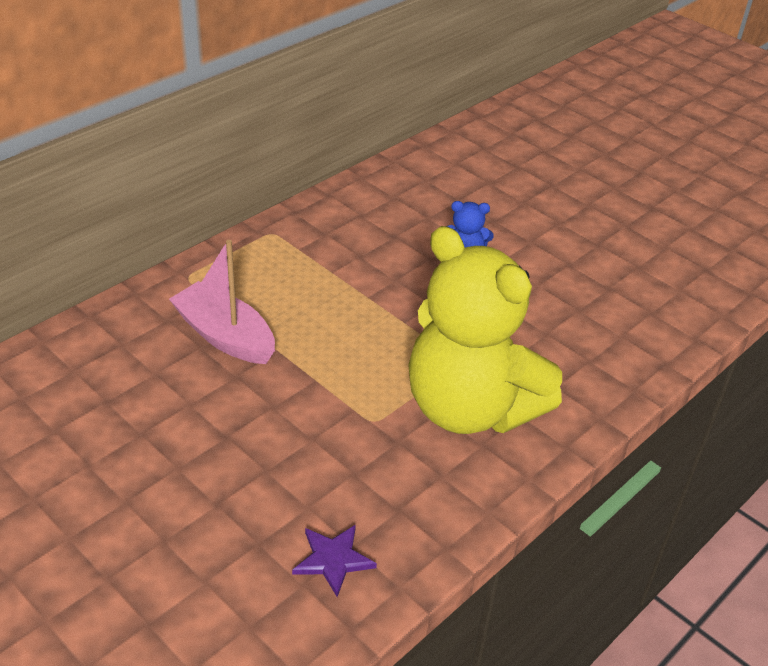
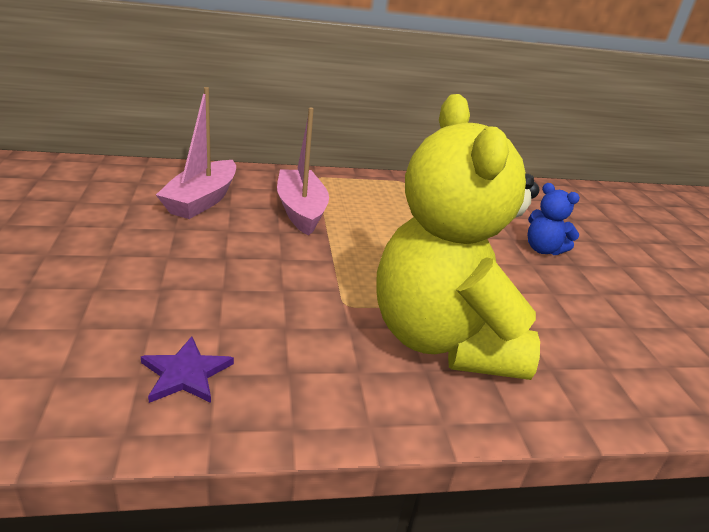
camera: 35 degrees right, 10 degrees down
(119, 381) = (202, 200): none -> pink boat

